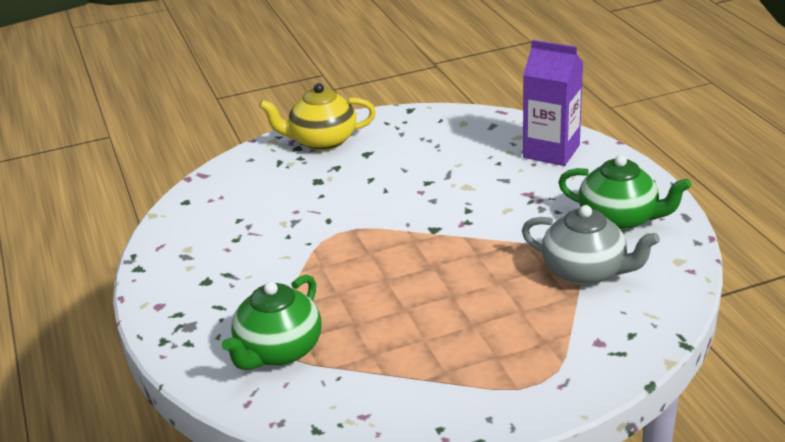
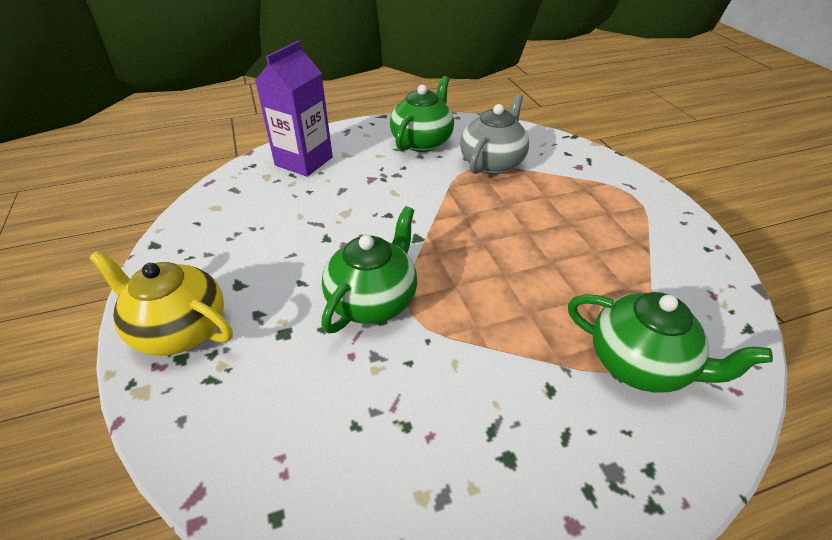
camera: 90 degrees left, 10 degrees up
(322, 141) = (179, 329): yellow teapot -> yellow teapot turned 120 degrees clockwise
(351, 214) = (373, 300): none -> green teapot

